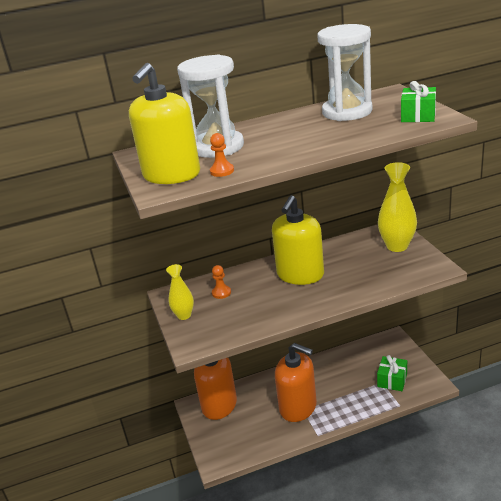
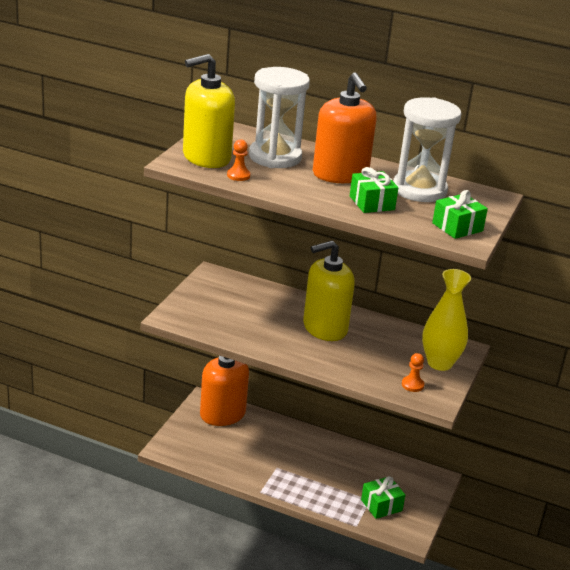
camera: 35 degrees right, 0 degrees up
(184, 315) = (198, 295): yellow vase -> none
(221, 293) = (248, 299): orange pawn -> orange pawn (412, 385)
(298, 407) = (276, 462): orange soap dispenser -> orange soap dispenser (340, 174)
(342, 134) = (372, 203): none -> green gift

